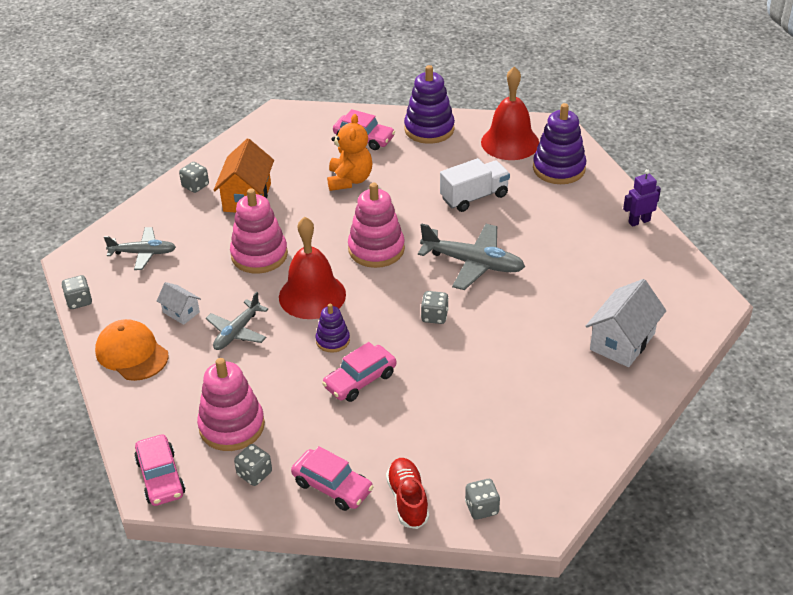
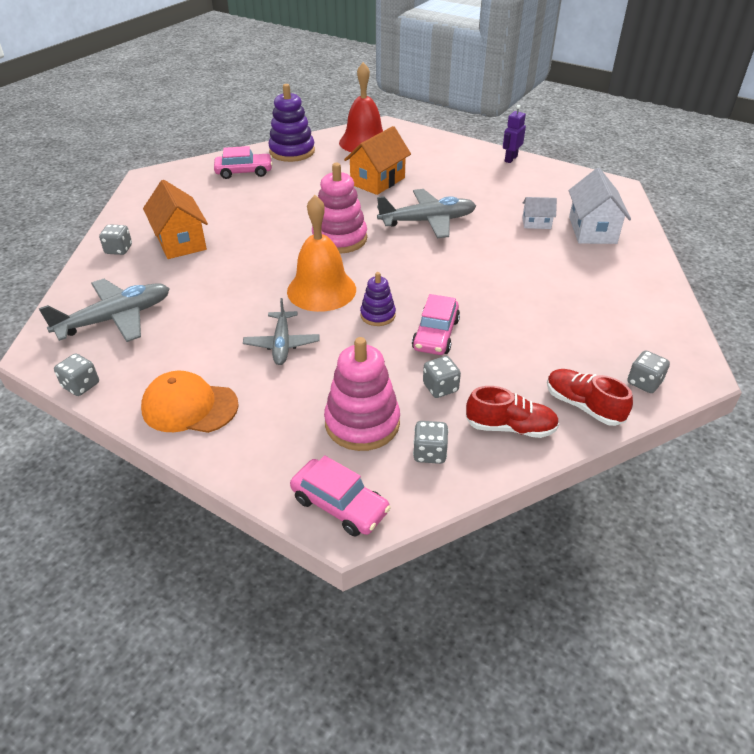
camera: 35 degrees left, 0 degrees up
(143, 253) = (116, 318): grey plane -> grey plane, size x1.54
(181, 312) = (207, 351): white house -> white house (536, 223)
(259, 255) = (239, 278): pink stacking toy -> none
(312, 295) = (321, 290): red bell -> orange bell
(332, 486) = (510, 427): pink car -> red shoe
(349, 180) = (263, 201): orange teddy bear -> none
(434, 316) = (441, 266): grey dice -> grey dice (440, 388)
(474, 197) = (377, 181): white truck -> orange house
(559, 168) = (418, 146): purple stacking toy -> none

